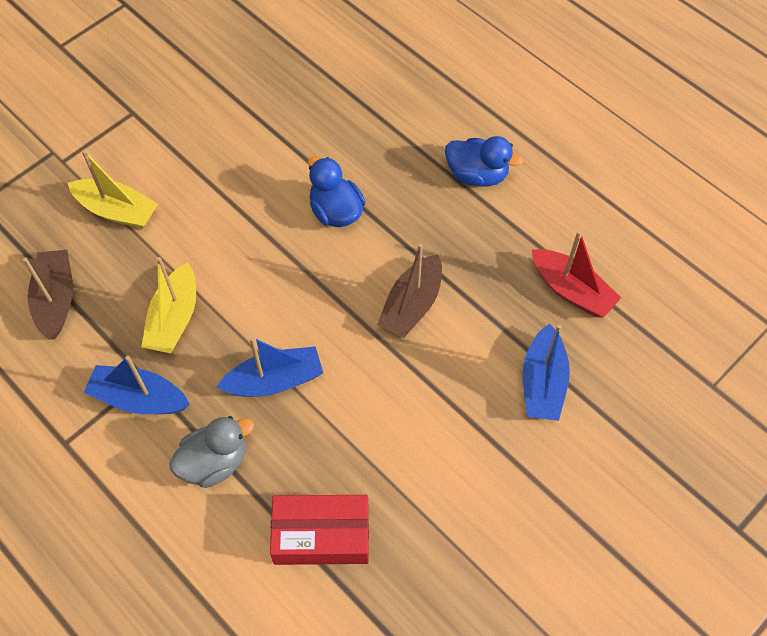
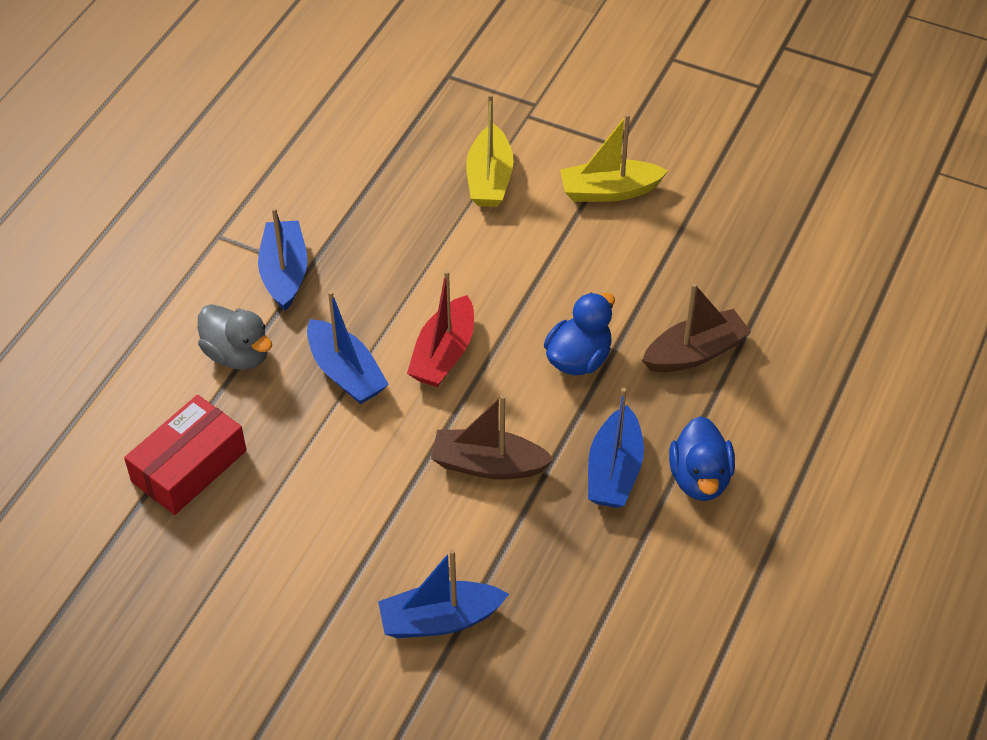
camera: 70 degrees right, 10 degrees down
(56, 299) = (366, 172): brown boat -> brown boat (695, 352)
(174, 319) = (383, 268): yellow boat -> yellow boat (609, 191)
(321, 535) = (189, 466): red box -> red box turned 60 degrees clockwise
(450, 224) = (614, 471): none -> blue boat
(571, 290) = (579, 619): red boat -> red boat (444, 354)

